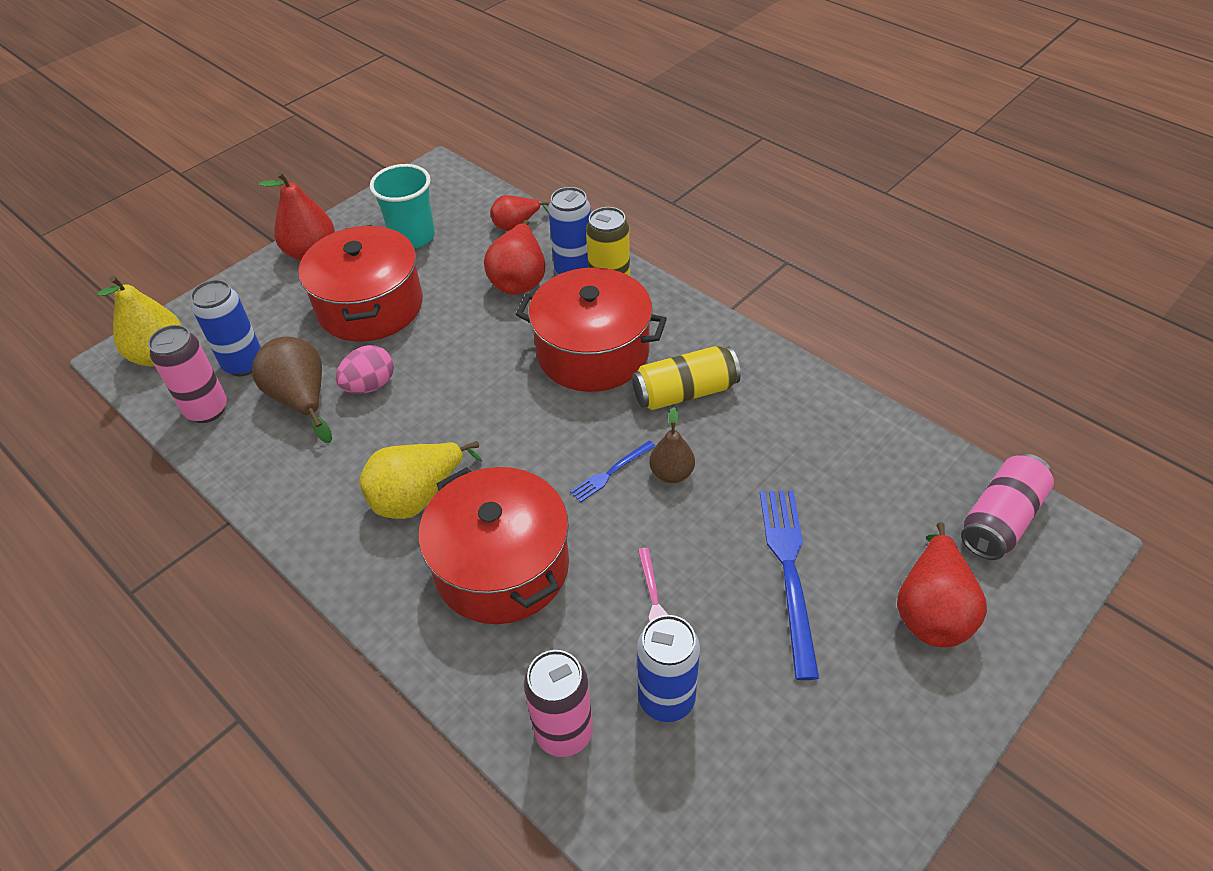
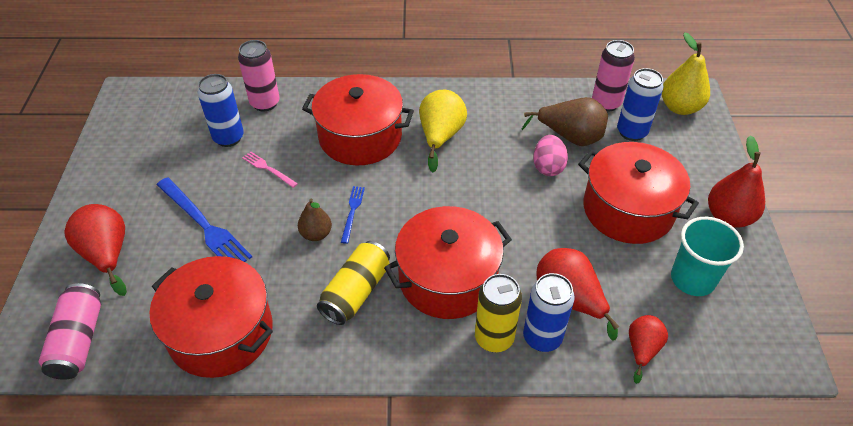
camera: 135 degrees right, 0 degrees up
(843, 436) = (221, 332): none -> red pot

